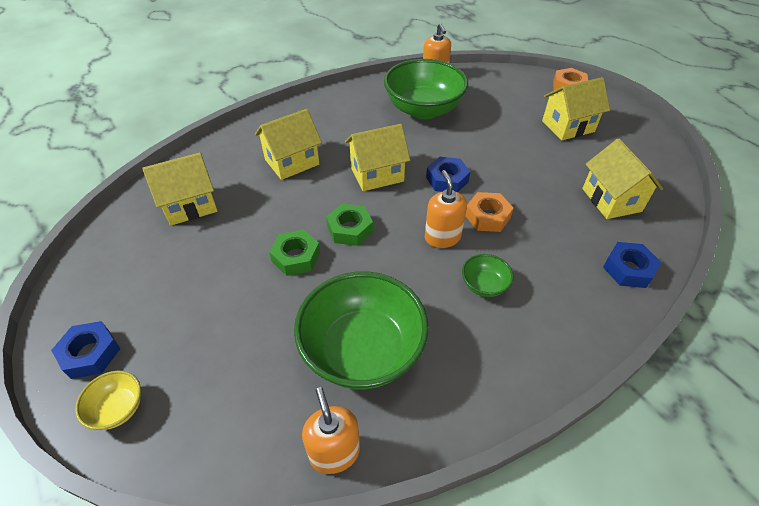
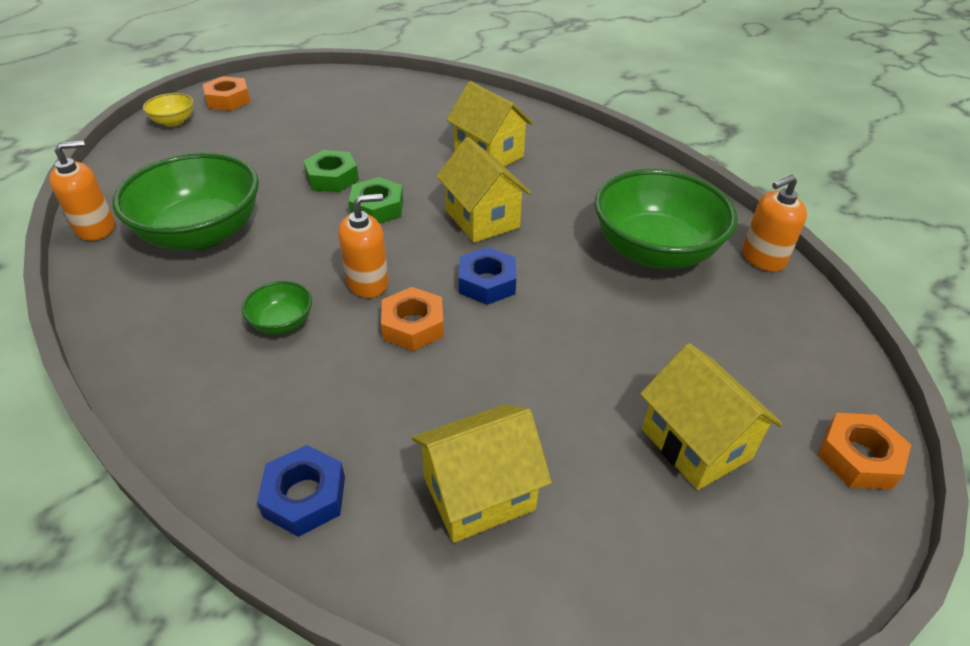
camera: 80 degrees right, 5 degrees down
(90, 354) = (228, 100): blue nut -> orange nut
(190, 205) = (403, 108): yellow house -> none

